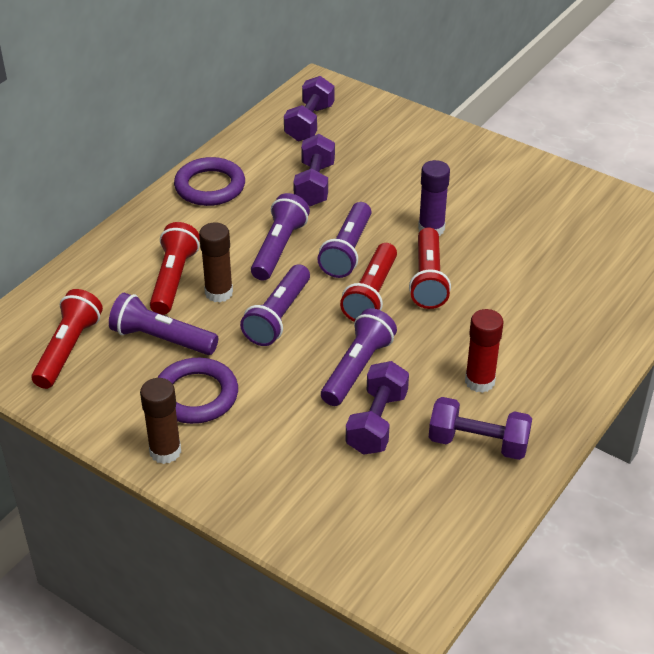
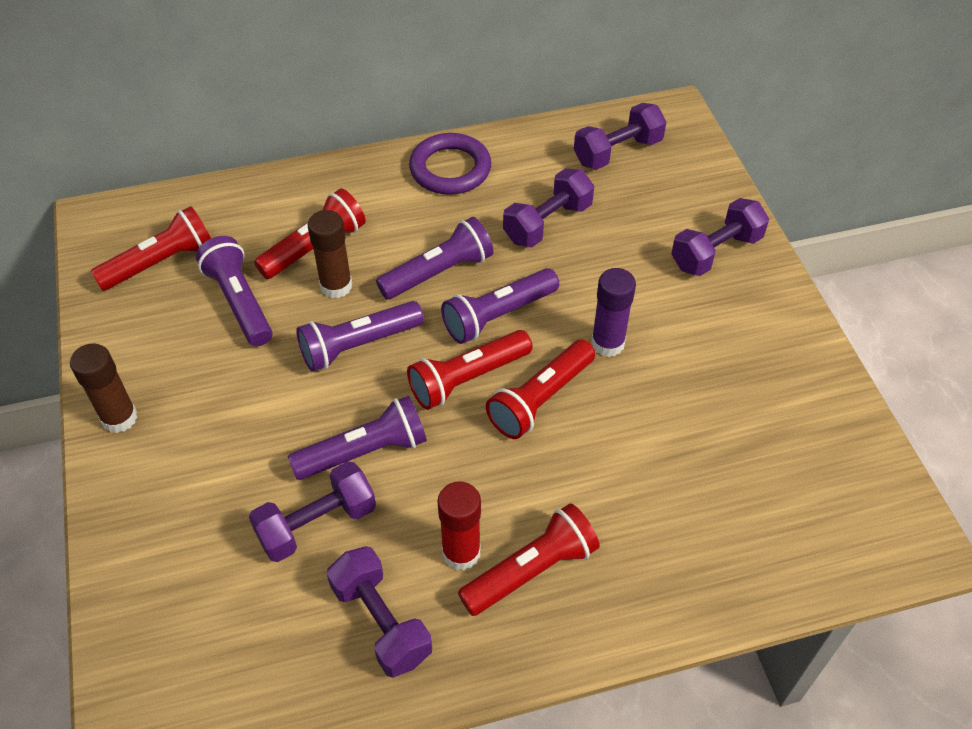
camera: 40 degrees right, 10 degrees up
(196, 395) = (203, 379): purple ring -> none
(435, 148) = (716, 252): none -> purple dumbbell
(528, 365) = (531, 570): none -> red flashlight

